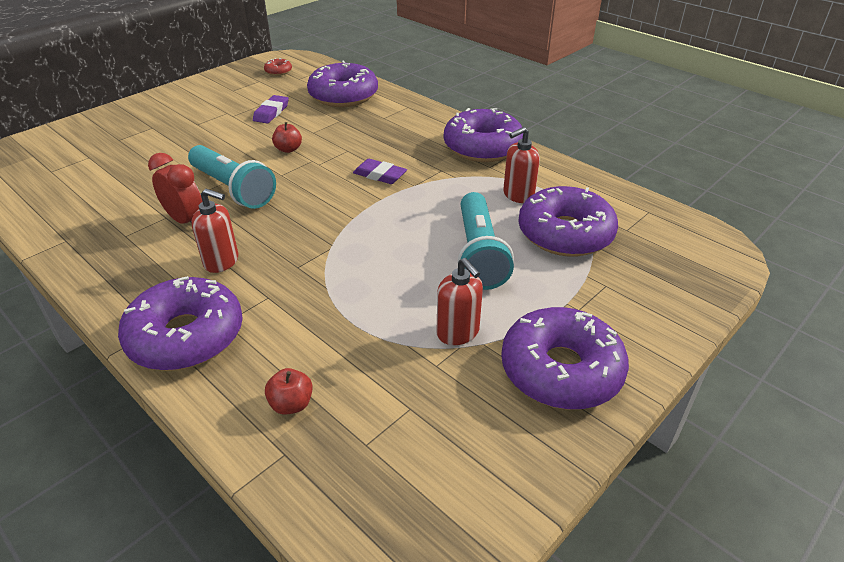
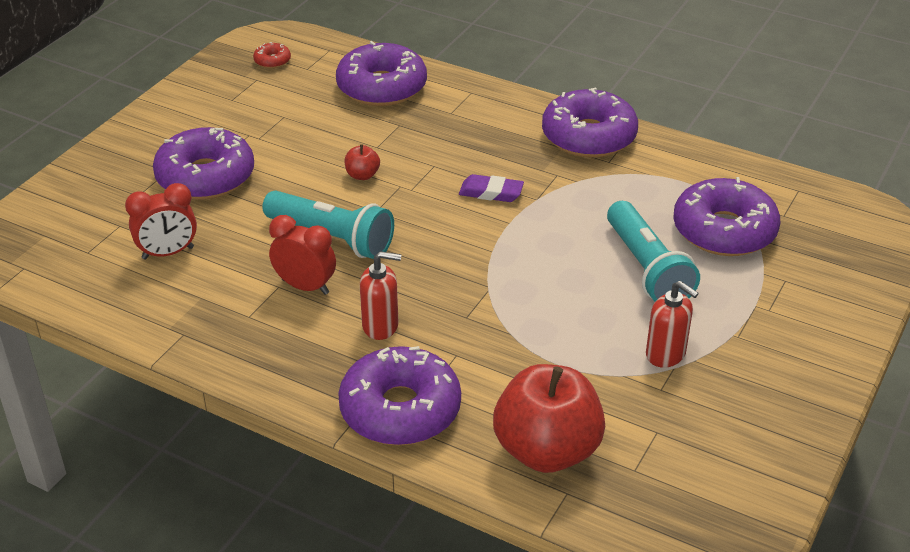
camera: 15 degrees left, 0 degrees up
(105, 180) = (168, 253): none -> red clock
(271, 112) = (306, 126): purple eraser -> none
(291, 404) = (547, 450): red apple -> red apple, size x2.41
(518, 195) = (656, 193): red soap dispenser -> none
(561, 370) = (776, 371): purple donut -> purple donut (205, 177)

